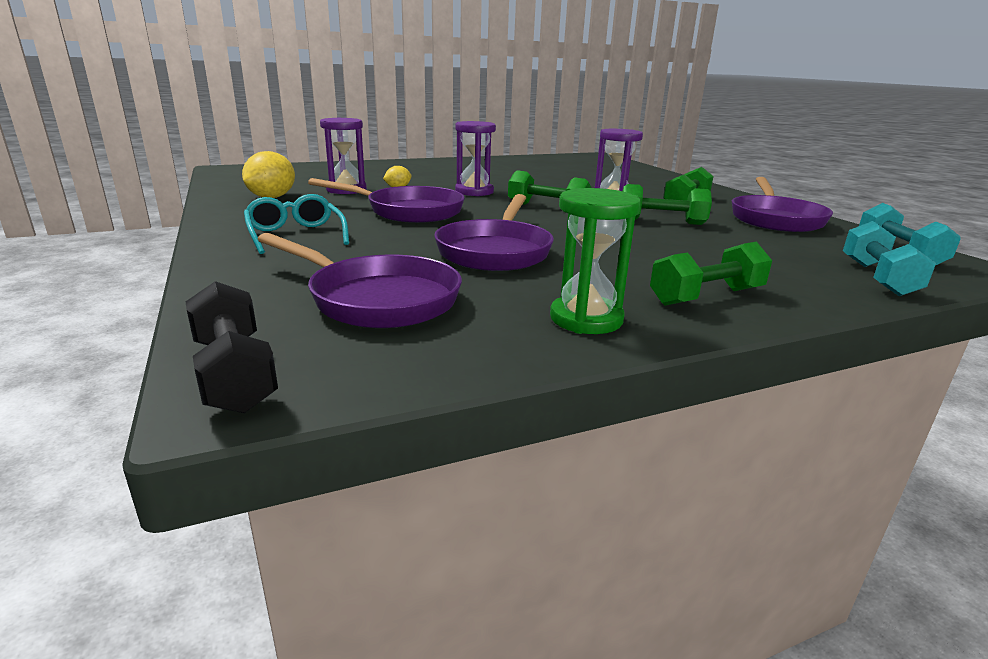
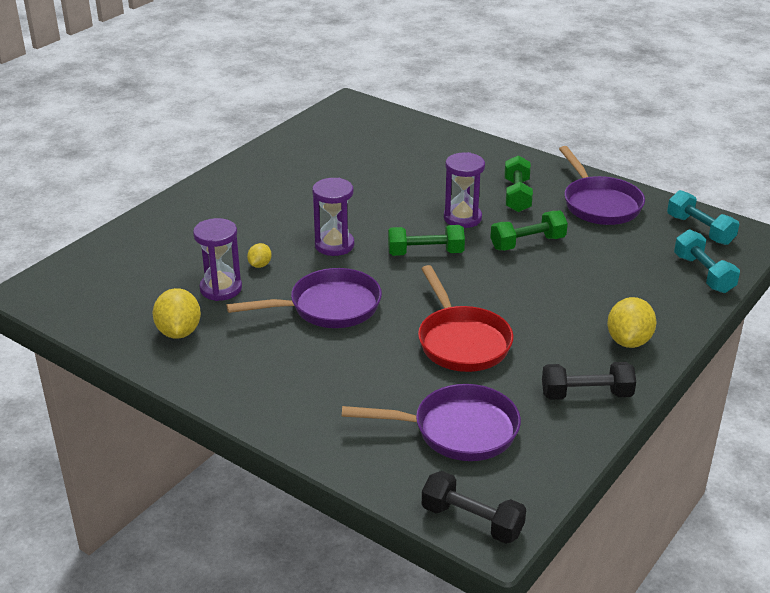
camera: 30 degrees left, 10 degrees up
(296, 235) = (298, 383): turquoise glasses -> none
(495, 251) = (461, 341): purple pan -> red pan
(586, 319) = (586, 394): green hourglass -> black dumbbell
(706, 297) = (628, 341): green dumbbell -> yellow lemon

